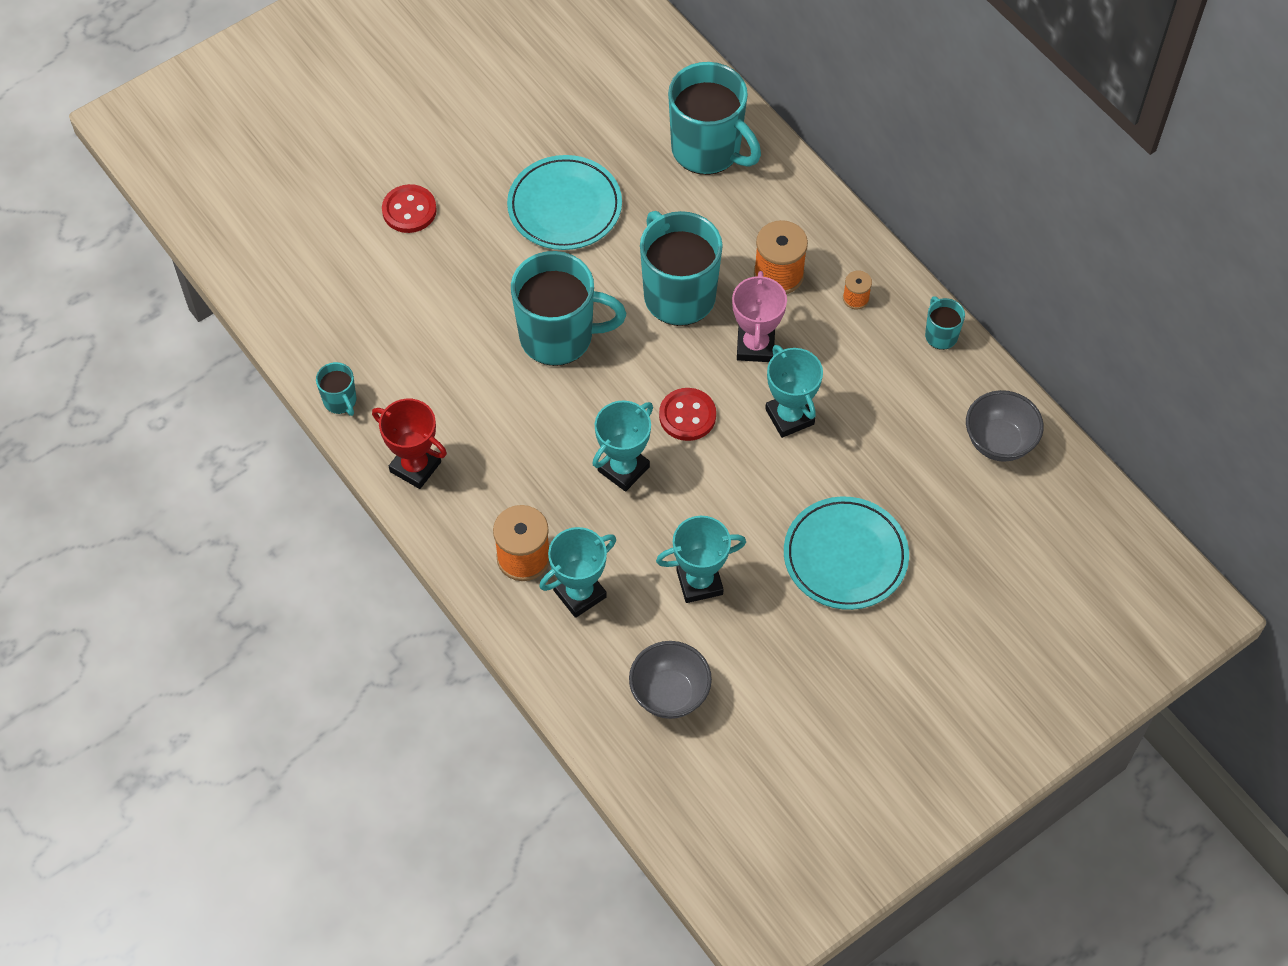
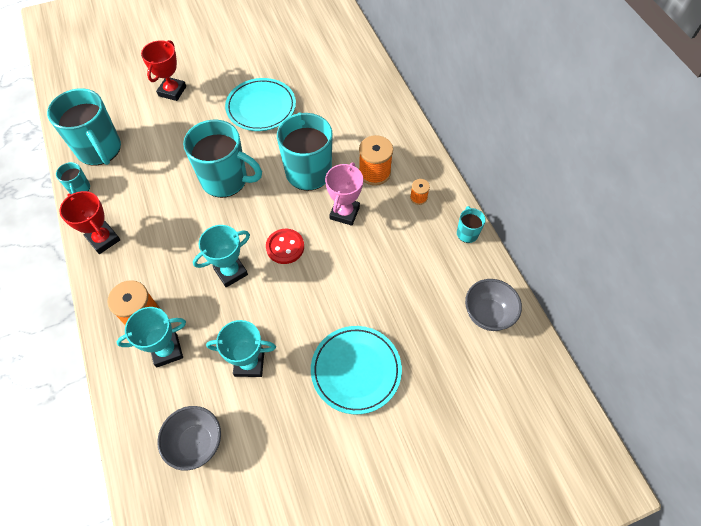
camera: 15 degrees right, 0 degrees up
(409, 210) = (172, 91): red button -> red trophy
(708, 150) = (357, 93): turquoise mug -> turquoise mug (99, 150)
(789, 416) = (351, 263): turquoise trophy -> none

